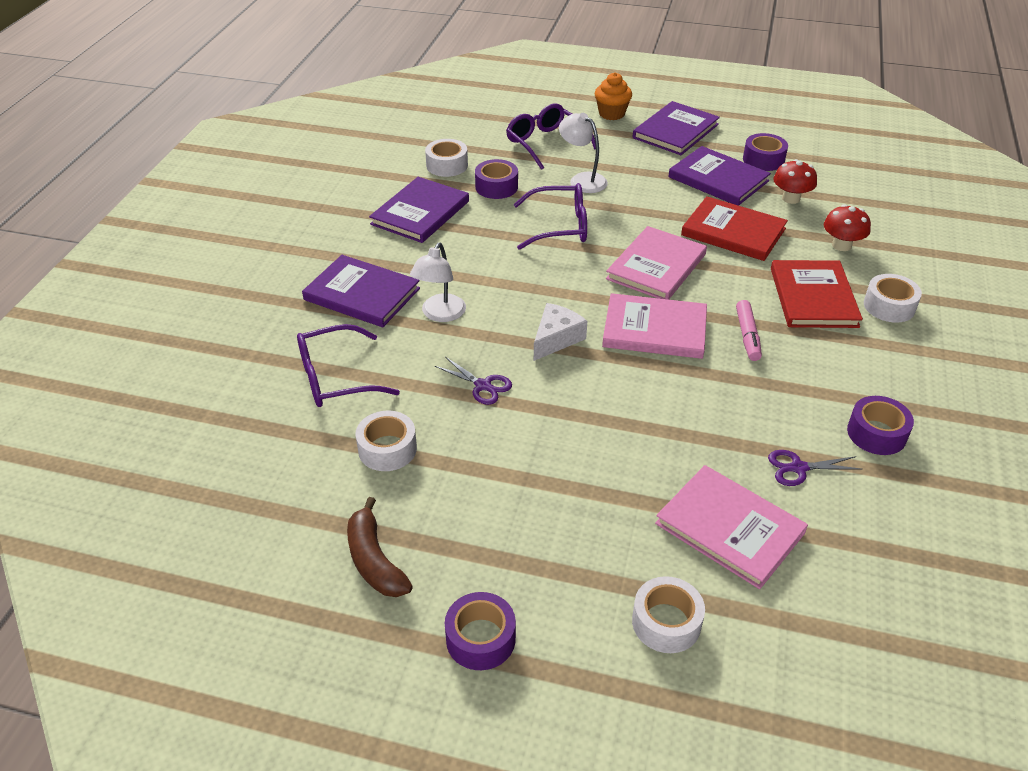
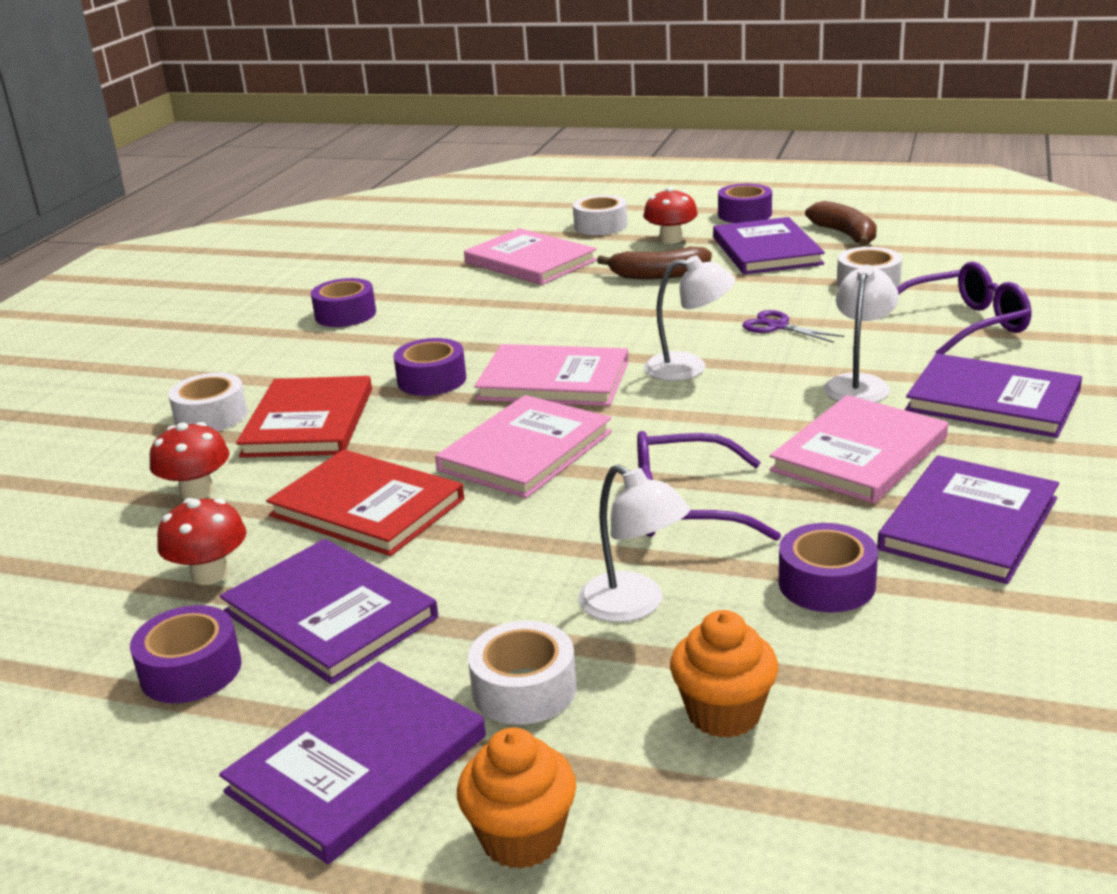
camera: 175 degrees left, 15 degrees down
(447, 165) = (965, 637): white tape -> white tape (524, 689)
(459, 256) = (860, 454): none -> pink book
(470, 528) = (766, 251): none -> purple book
(545, 143) = (724, 713): purple glasses -> orange cupcake
(556, 338) = (689, 367): white cheese -> white lamp
(575, 570) = (671, 239): none -> red mushroom
(585, 483) = (658, 275): none -> brown banana
(747, 336) = (431, 380): pink marker -> purple tape
(798, 468) = (444, 292): purple scissors -> none

